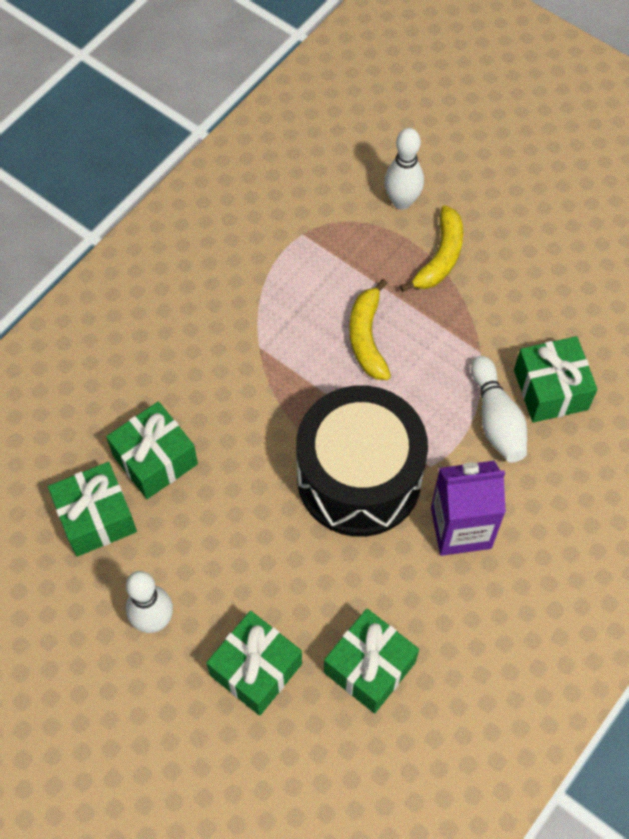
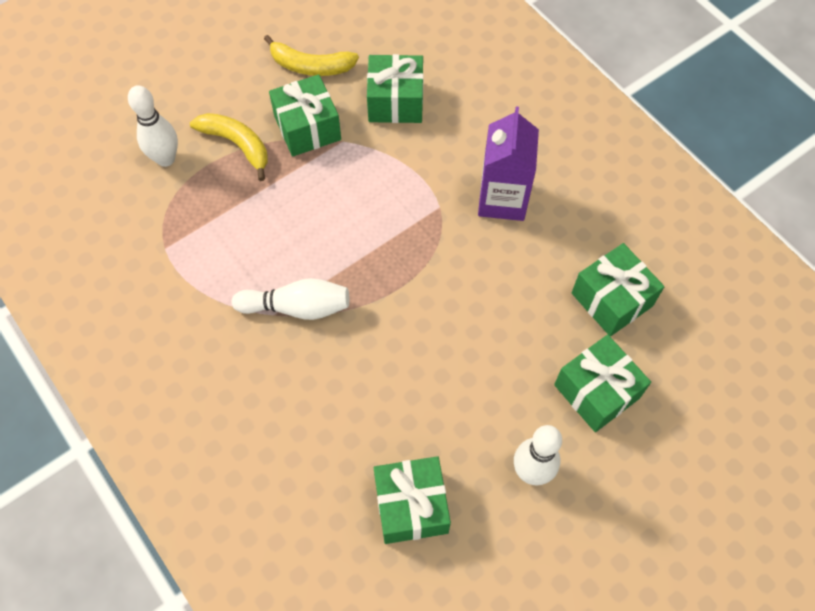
camera: 75 degrees left, 0 degrees up
(155, 460) = (364, 436): green gift -> green gift (307, 128)
(359, 478) = (435, 264): black drum -> none
(367, 338) = (297, 222): yellow banana -> yellow banana (311, 66)
(496, 419) = (410, 147): white bowling pin -> white bowling pin (297, 307)

